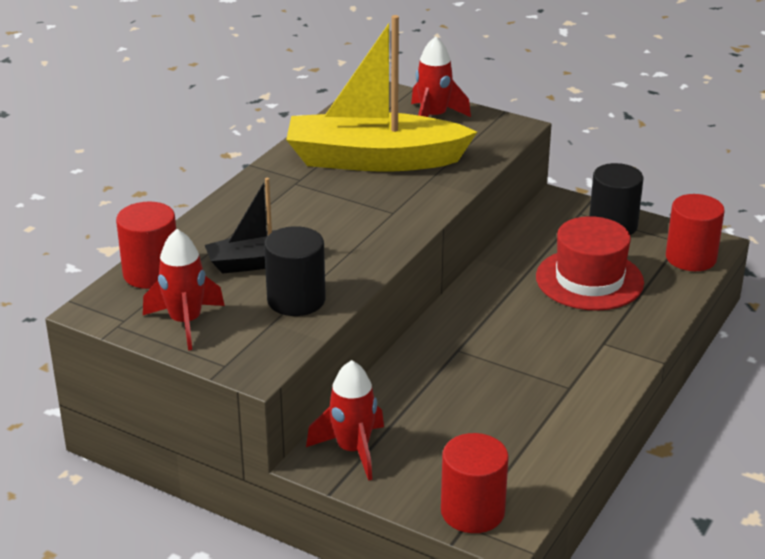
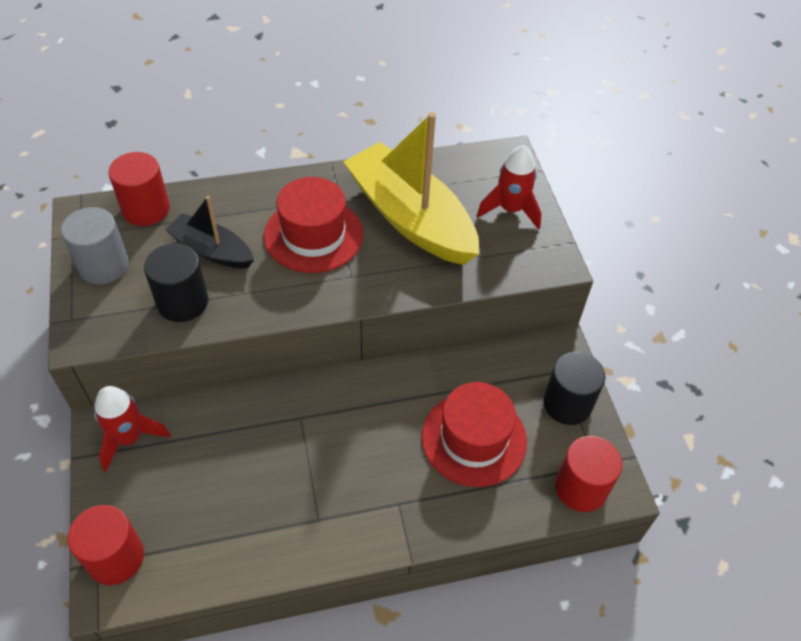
camera: 45 degrees right, 20 degrees up
(185, 322) = (103, 265): red rocket -> grey cylinder
(321, 208) = (313, 235): none -> red hat

